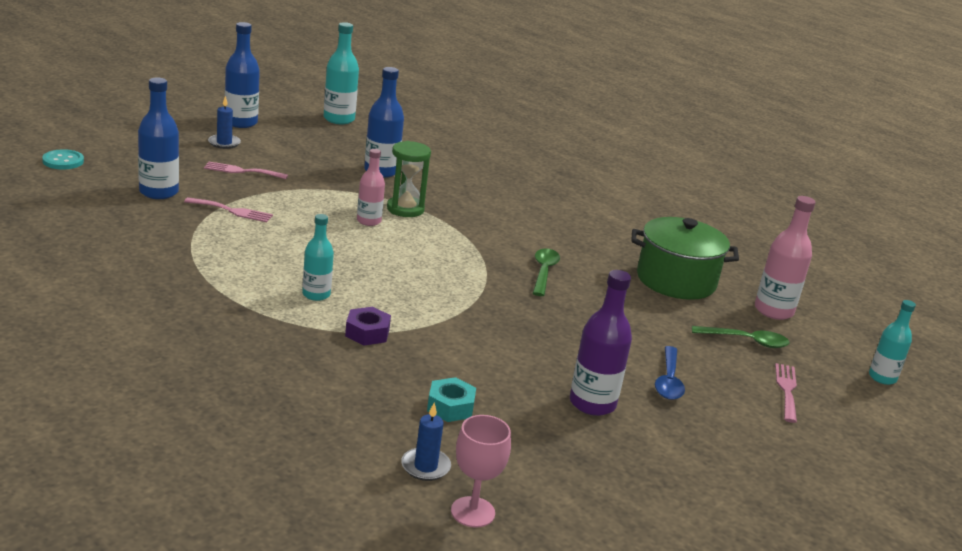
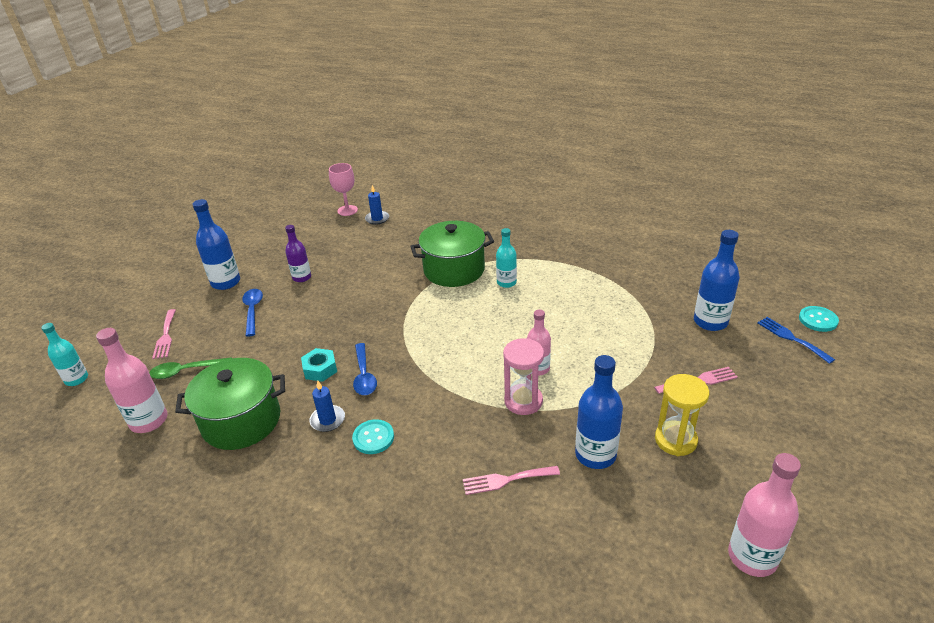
camera: 165 degrees right, 10 degrees up
(113, 162) = (791, 338): none -> blue fork
(224, 143) = (771, 417): blue candle -> blue candle (327, 420)
(232, 211) = (640, 328): pink fork -> pink fork (506, 480)
(241, 122) = (816, 469): blue bottle -> blue bottle (226, 282)
(312, 158) = (675, 440): none -> yellow hourglass
(339, 119) = (752, 557): turquoise bottle -> pink bottle
(367, 333) = (454, 270): purple nut -> green pot
(405, 209) = (523, 401): green hourglass -> pink hourglass
(450, 407) = (380, 247): turquoise nut -> turquoise nut (320, 369)
(543, 272) = (364, 375): green spoon -> blue spoon
(552, 232) = (373, 438): none -> turquoise button
(592, 403) = (302, 277): purple bottle -> purple bottle, size x0.65

